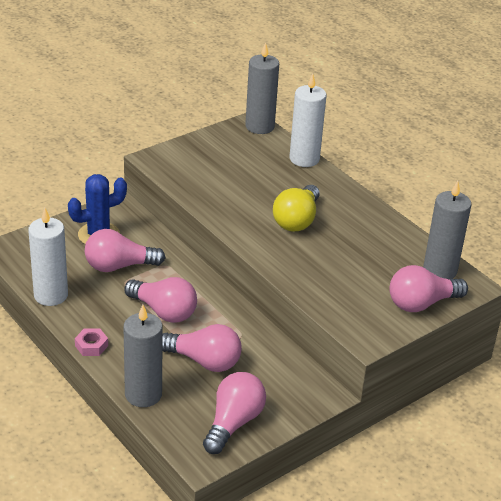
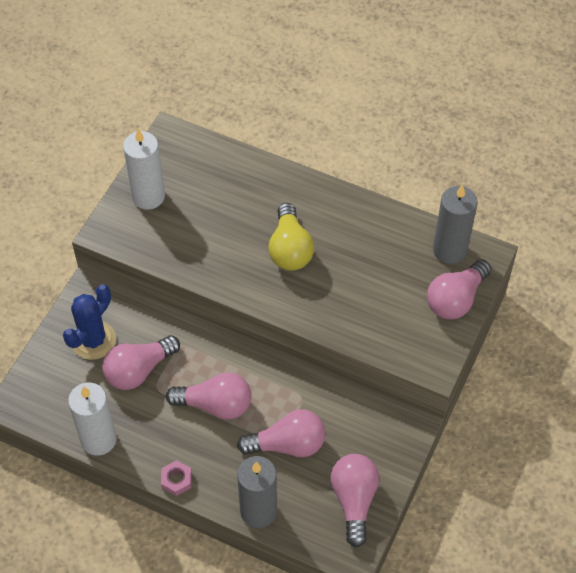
camera: 25 degrees left, 20 degrees up
(259, 126) = (180, 136): grey candle -> none
(304, 159) = (249, 162): white candle -> white candle (148, 196)

